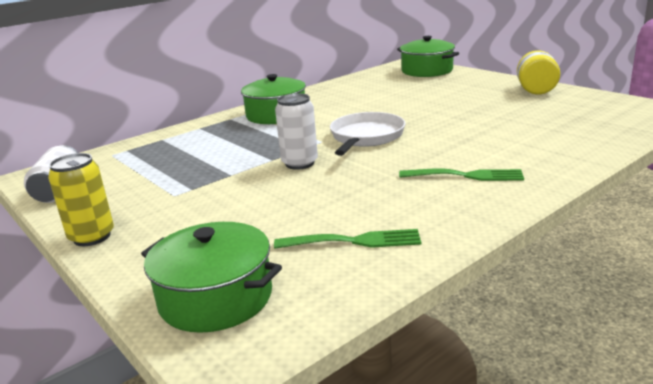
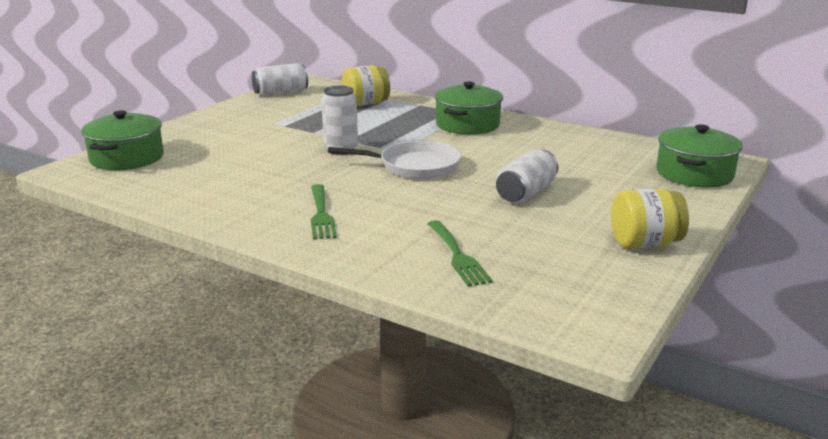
camera: 70 degrees right, 0 degrees up
(92, 237) = (208, 115): yellow can -> none
(166, 148) = (366, 103): none -> yellow jar
(354, 241) = (194, 184): green fork -> green fork (457, 255)
(443, 108) = (526, 193): none -> white can

